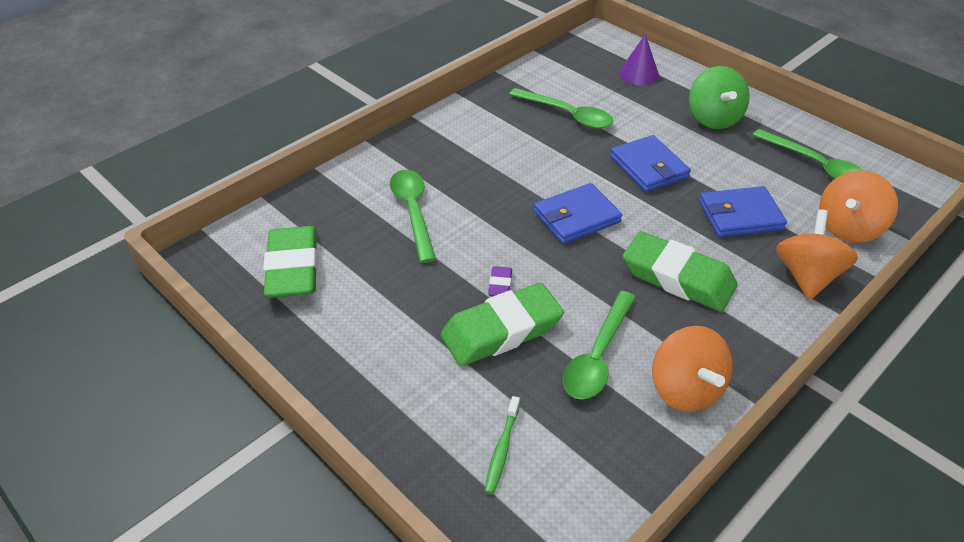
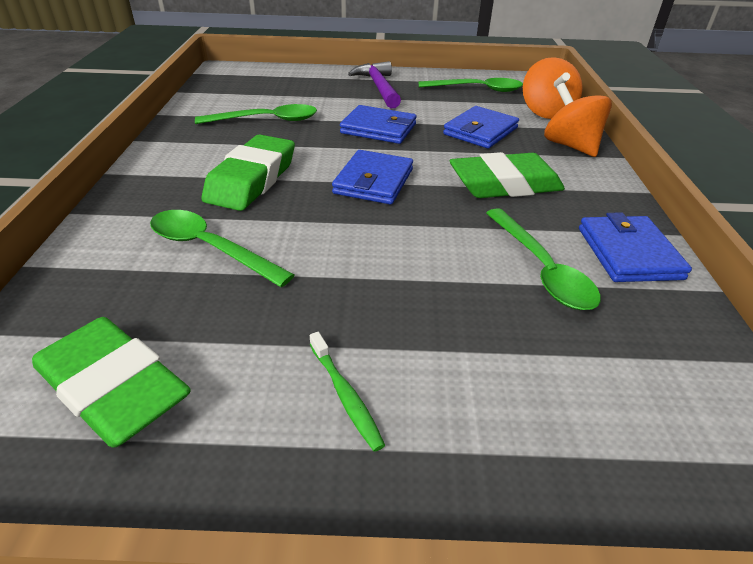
camera: 45 degrees left, 5 degrees down
(500, 284) = (384, 263): purple eraser -> none
(501, 331) = (442, 300): green eraser -> green eraser (252, 180)
(502, 449) = (602, 408): green toothbrush -> green toothbrush (345, 395)
(639, 74) = (288, 80): purple cone -> none
(685, 389) = (628, 253): orange spinning top -> blue wallet
(713, 118) = (379, 87): green spinning top -> purple hammer

